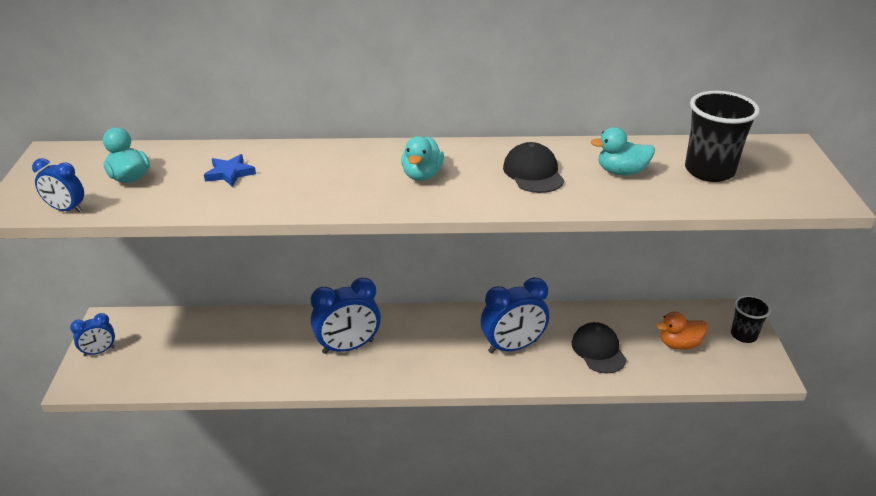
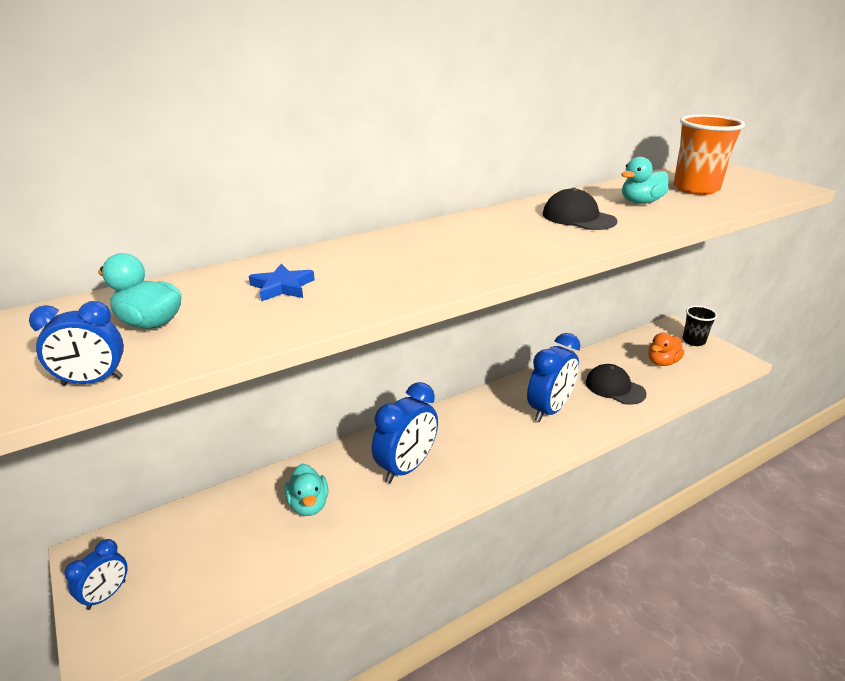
camera: 30 degrees left, 5 degrees down
(422, 175) = (488, 241): turquoise duck -> turquoise duck (308, 505)
(709, 171) = (696, 189): black cup -> orange cup

